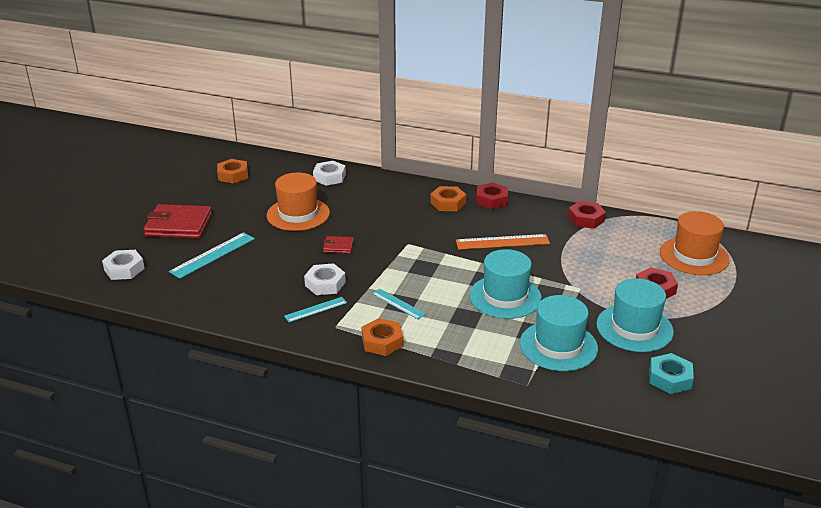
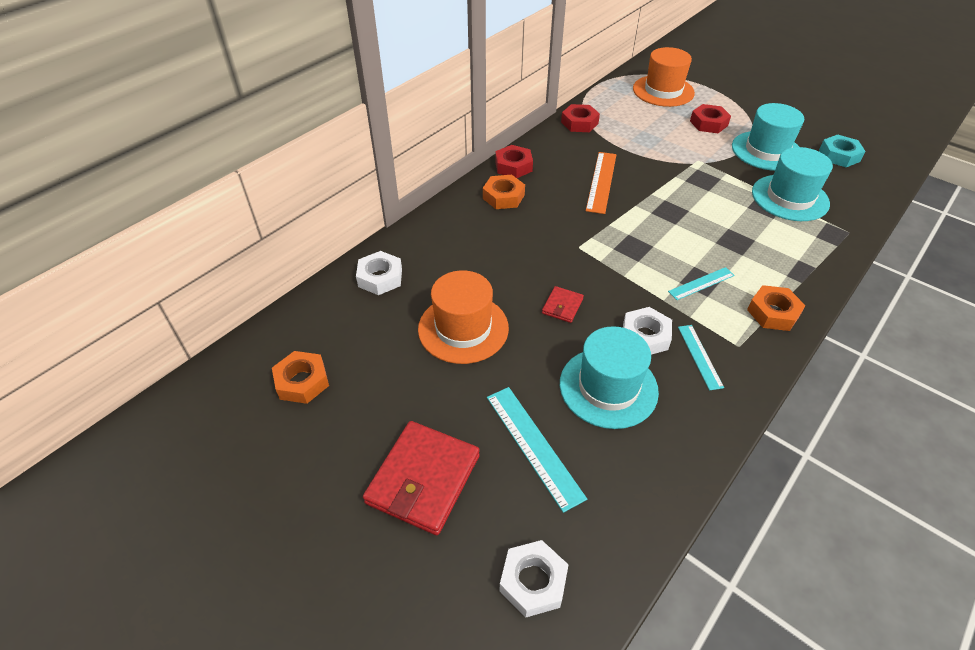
camera: 70 degrees left, 15 degrees up
(505, 297) = (703, 207): turquoise hat -> turquoise hat (608, 387)

